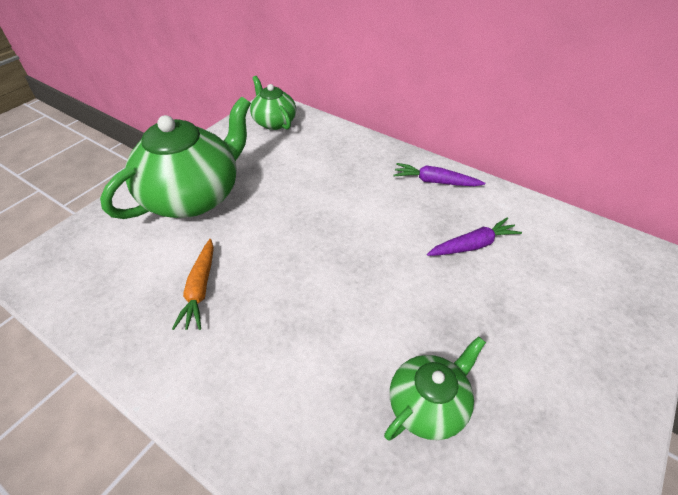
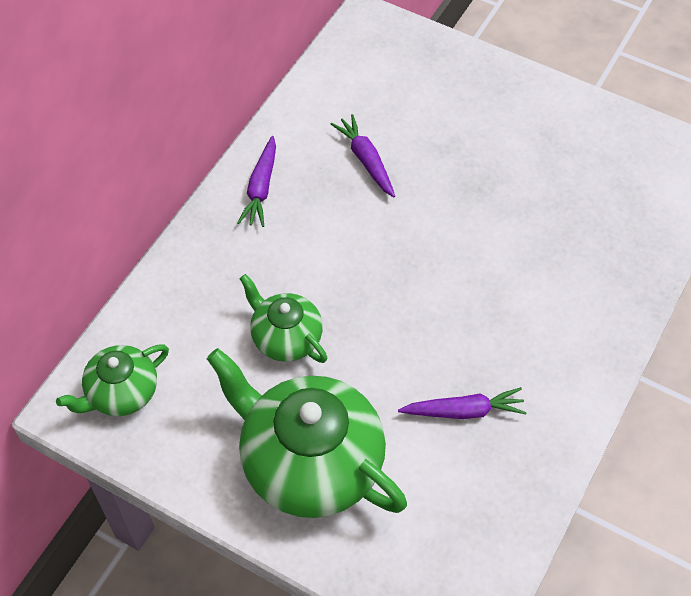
camera: 95 degrees left, 10 degrees up
(200, 289) = (464, 411): orange carrot -> purple carrot
(428, 404) = (551, 206): green teapot -> green teapot (285, 337)

